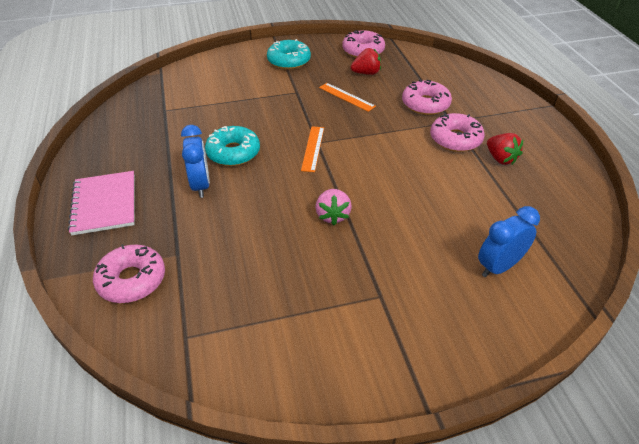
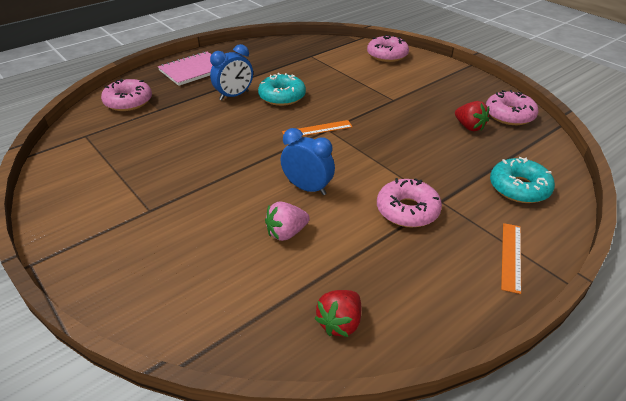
camera: 65 degrees right, 5 degrees down
(289, 61) = (439, 83): turquoise donut -> turquoise donut (519, 188)
(332, 215) = (234, 162): pink strawberry -> pink strawberry (286, 233)
(346, 97) = (414, 126): orange ruler -> orange ruler (511, 256)
(425, 104) = (453, 176): pink donut -> pink donut (387, 55)
(498, 266) = (216, 279): blue clock -> blue clock (307, 188)
(500, 159) = (400, 252): red strawberry -> red strawberry (340, 323)

